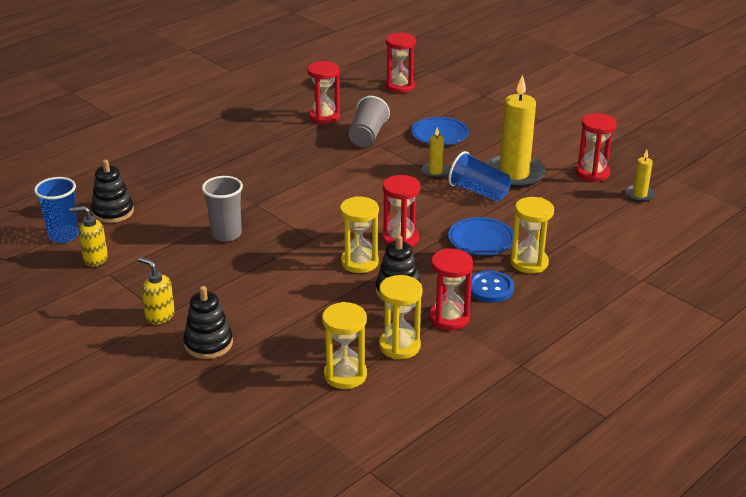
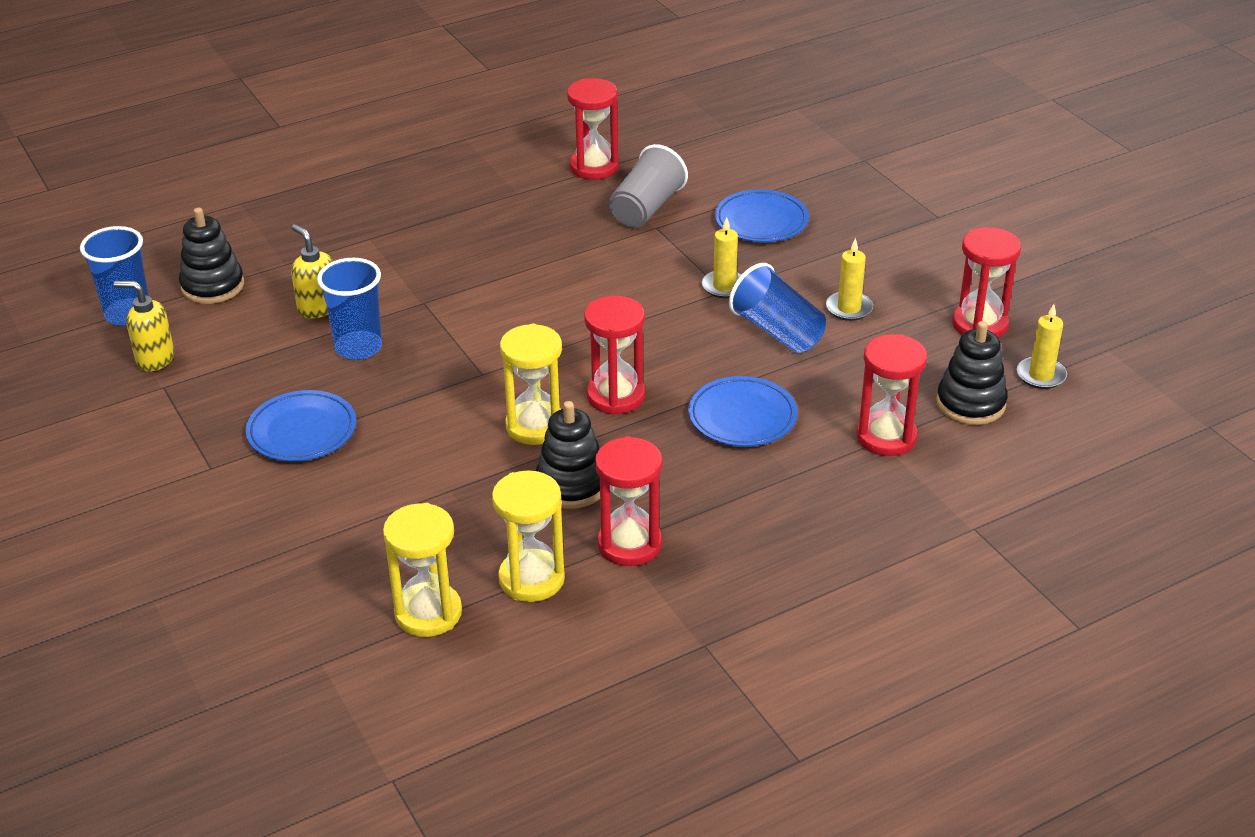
camera: 15 degrees right, 5 degrees up
(159, 316) = (204, 468): yellow soap dispenser -> yellow soap dispenser (318, 308)
(208, 344) = (253, 525): black stacking toy -> black stacking toy (970, 403)
(213, 286) = (302, 431): none -> blue plate
(226, 234) = (358, 347): grey cup -> blue cup
(400, 86) = (736, 128): red hourglass -> red hourglass (886, 437)
(490, 288) = (718, 503): blue button -> none
(514, 174) = (849, 308): yellow candle -> yellow candle, size x0.47
(529, 263) = (800, 469): yellow hourglass -> none

